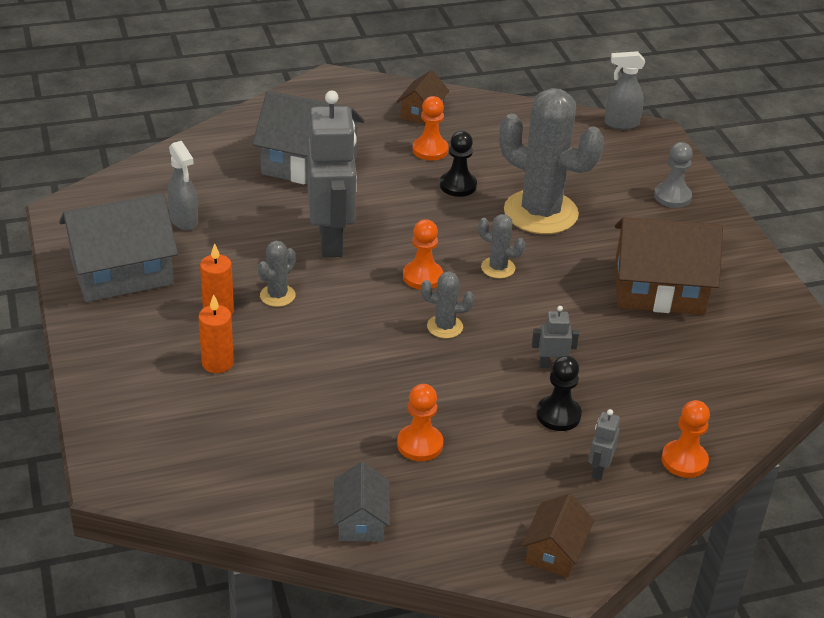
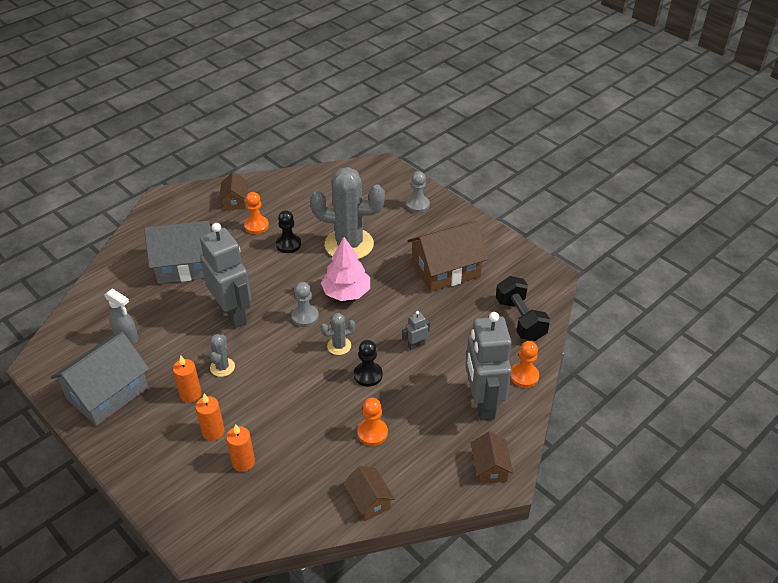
camera: 25 degrees left, 5 degrees up
(231, 411) = (243, 462): none -> orange candle
(361, 520) = (369, 501): grey house -> brown house
(422, 277) = (305, 317): orange pawn -> grey pawn
(498, 268) = (346, 292): grey cactus -> pink tree
(558, 415) = (439, 377): black pawn -> black pawn (368, 375)
(599, 469) = (482, 403): grey robot -> grey robot, size x2.46
(621, 124) = (360, 166): grey spray bottle -> none
(728, 389) = (520, 319): none -> black dumbbell

